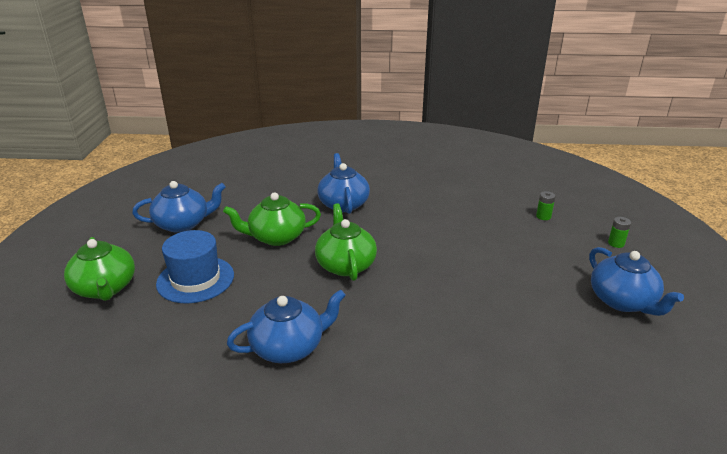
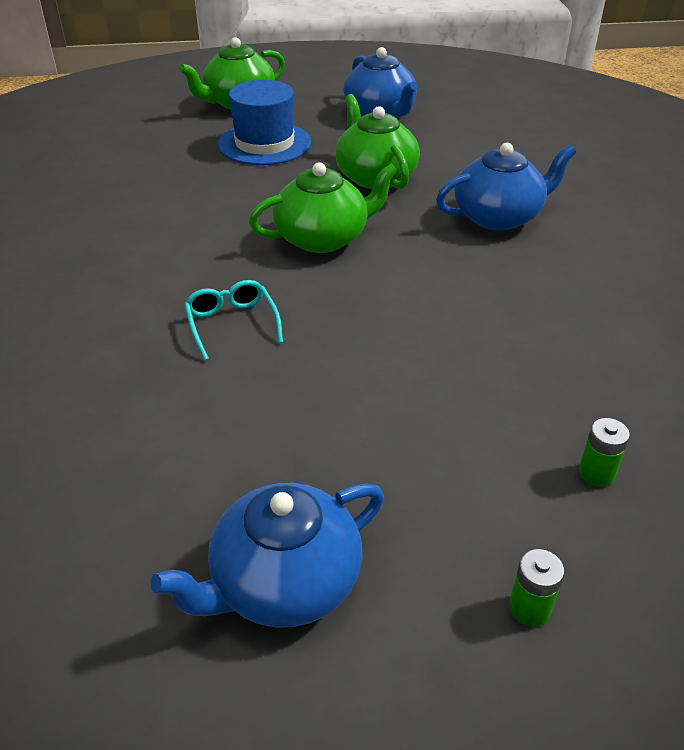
camera: 80 degrees right, 10 degrees up
(289, 347) = (144, 220): blue teapot -> none
(433, 307) = (232, 324): none -> turquoise glasses

